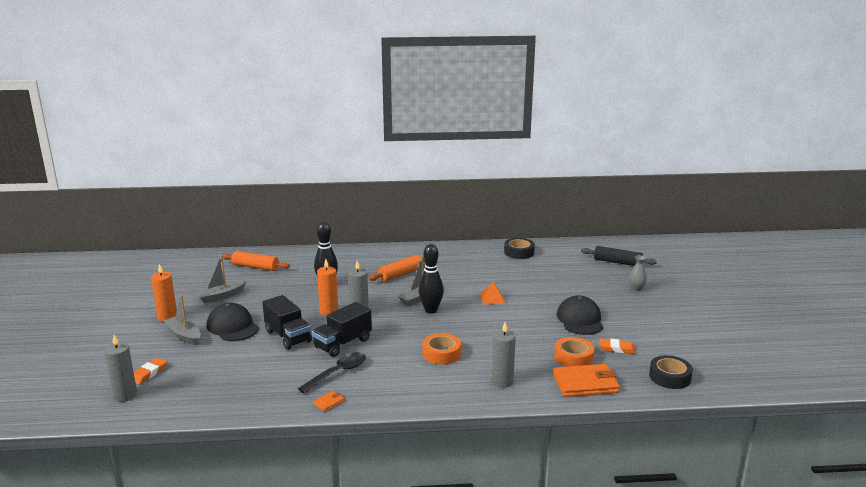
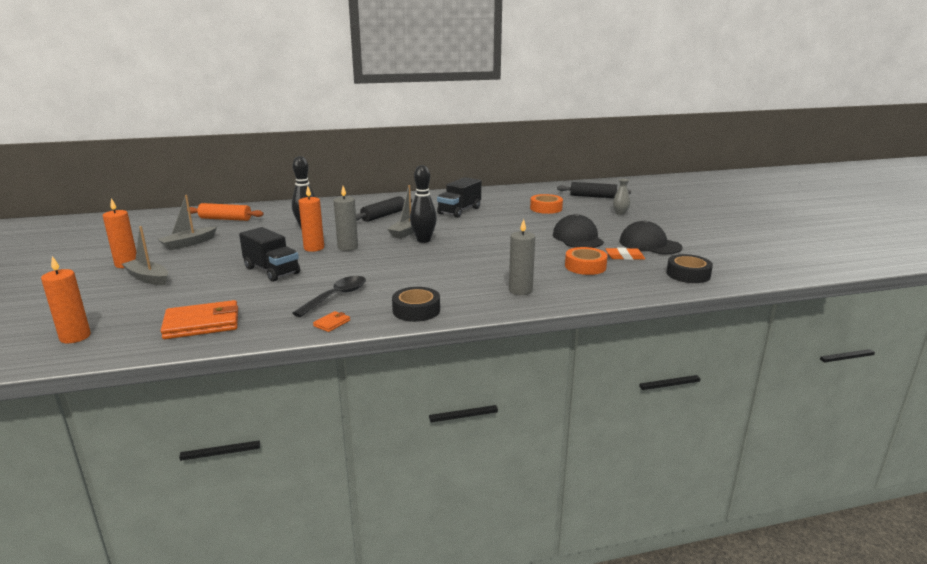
camera: 10 degrees left, 0 degrees up
(125, 395) = (75, 337): grey candle -> orange candle
(148, 373) = (105, 314): orange eraser -> none
(232, 326) = (205, 267): black cap -> black cap (649, 244)
(343, 343) = (336, 272): black truck -> black truck (459, 211)
(401, 274) = (383, 216): orange rolling pin -> black rolling pin
(441, 354) = (447, 273): orange tape -> orange tape (546, 208)
(492, 298) = (484, 228): orange pyramid -> none
(519, 252) = (496, 194): black tape -> black tape (416, 310)
(585, 383) = (607, 285): orange wallet -> orange wallet (202, 323)

